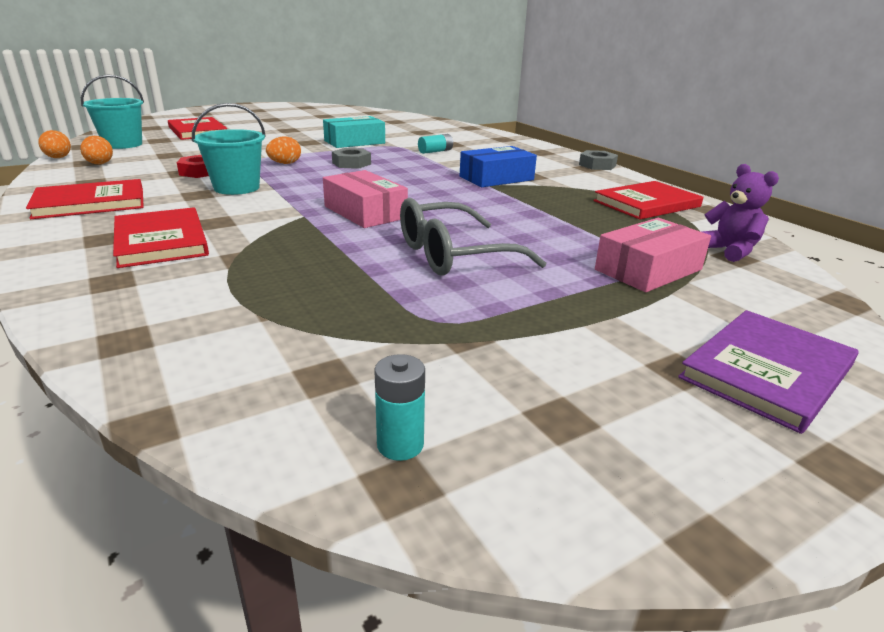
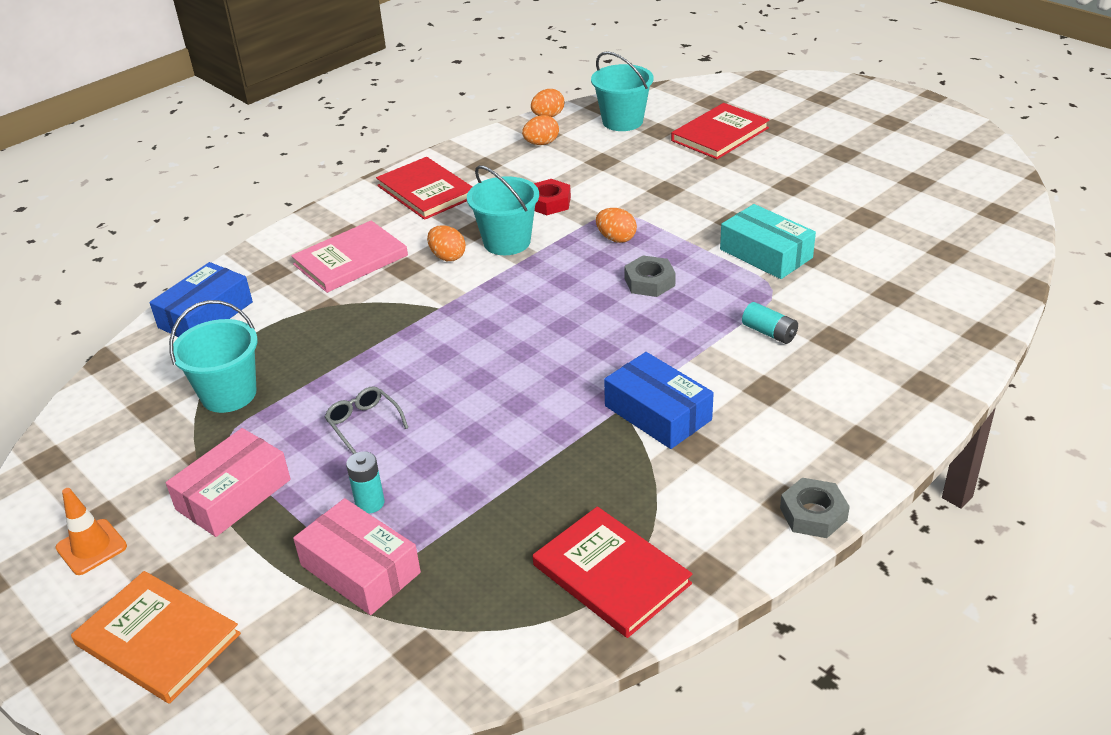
camera: 80 degrees right, 10 degrees up
(147, 327) = (206, 315): none -> blue box
(161, 241) = (350, 260): red book -> pink book
(225, 206) = (447, 257): none -> orange egg
(350, 317) = (229, 394): none -> turquoise bucket
(365, 212) = (465, 341): pink box -> pink box (233, 494)
(400, 444) = (78, 453): turquoise battery -> turquoise battery (370, 503)
(453, 255) = (363, 423): grey glasses -> grey glasses, size x0.51
(620, 424) = (91, 547): none -> orange traffic cone
(729, 251) = (440, 649): purple teddy bear -> none
(767, 371) = (158, 639): purple book -> orange book

